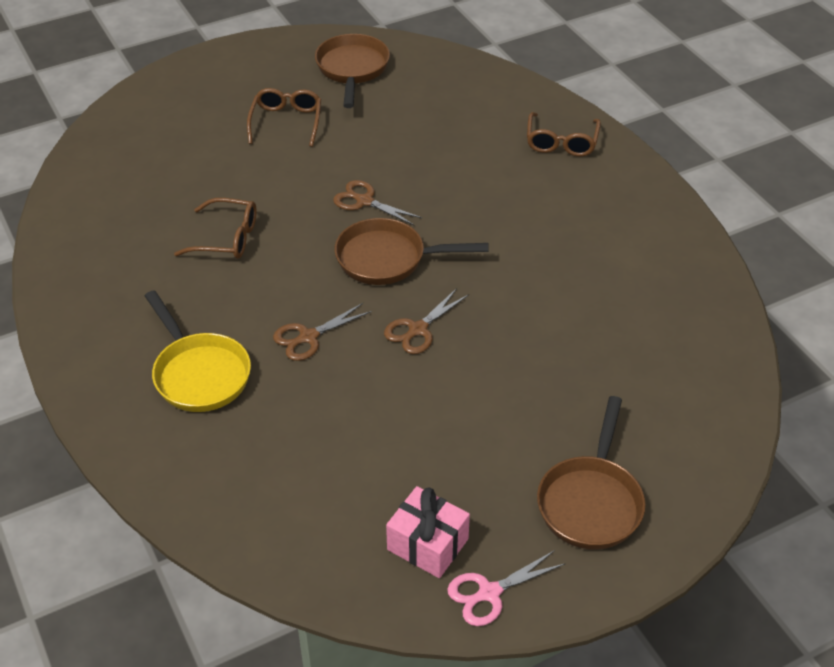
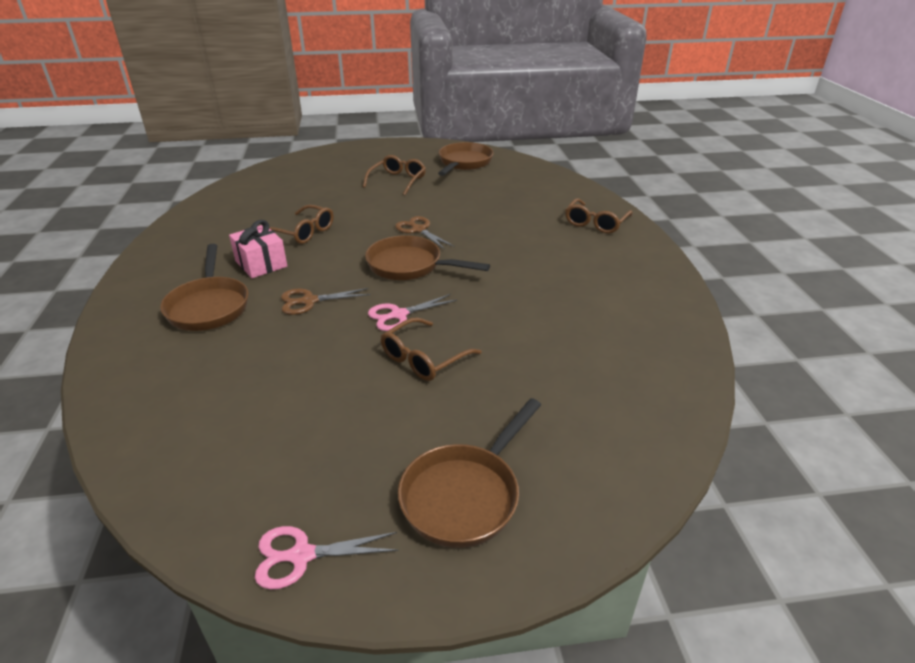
camera: 20 degrees right, 10 degrees down
(199, 373) = (209, 306): yellow pan -> brown pan
(418, 329) = (399, 315): brown scissors -> pink scissors
(427, 544) = (278, 487): pink gift -> pink gift (261, 264)
(475, 376) = (423, 359): none -> brown glasses

